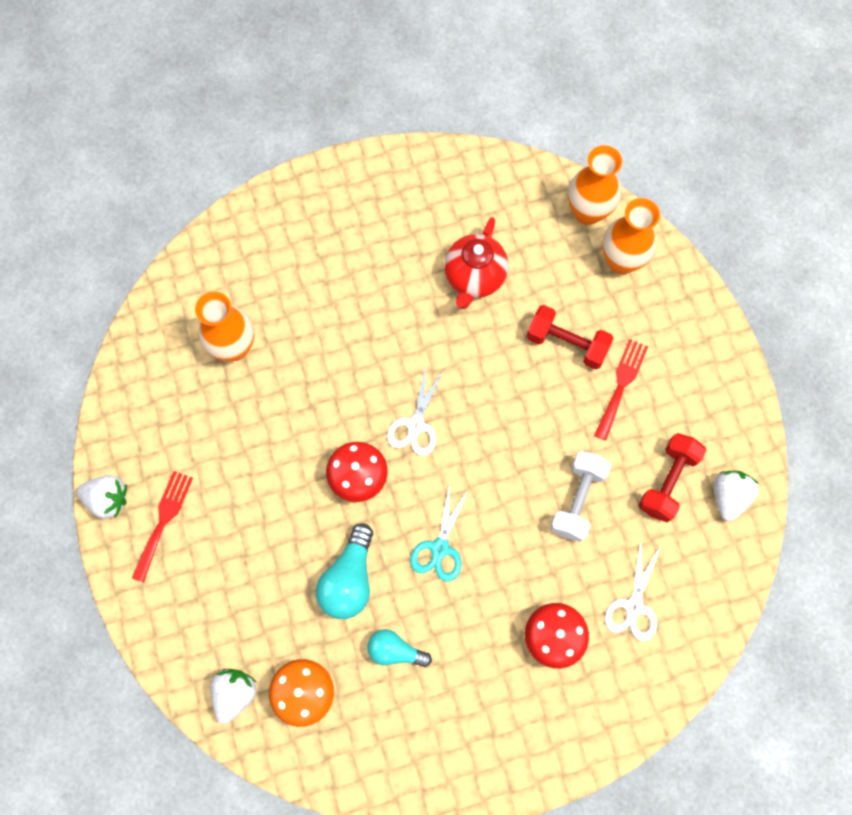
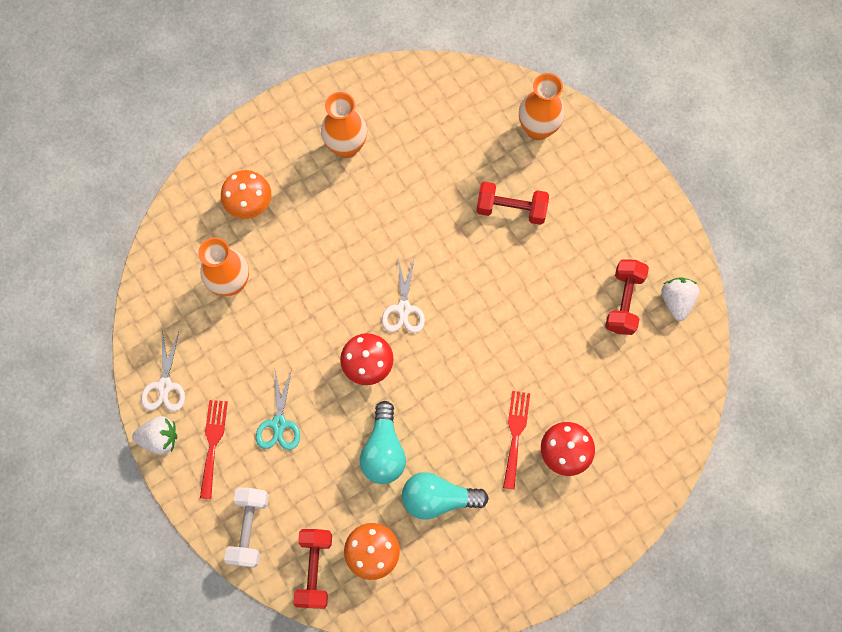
camera: 15 degrees left, 0 degrees up
(235, 693) = (314, 569): white strawberry -> red dumbbell
(278, 265) = (249, 204): none -> orange mushroom
(395, 651) = (438, 498): turquoise light bulb -> turquoise light bulb, size x1.54
(440, 548) = (452, 405): turquoise scissors -> turquoise scissors (279, 424)
(474, 278) = (419, 173): red teapot -> none
(577, 500) = (554, 336): white dumbbell -> white dumbbell (249, 528)
(587, 212) = (499, 94): orange vase -> orange vase (346, 146)
(621, 384) = (565, 232): red fork -> red fork (515, 434)
(634, 606) = (623, 410): white scissors -> white scissors (165, 386)

